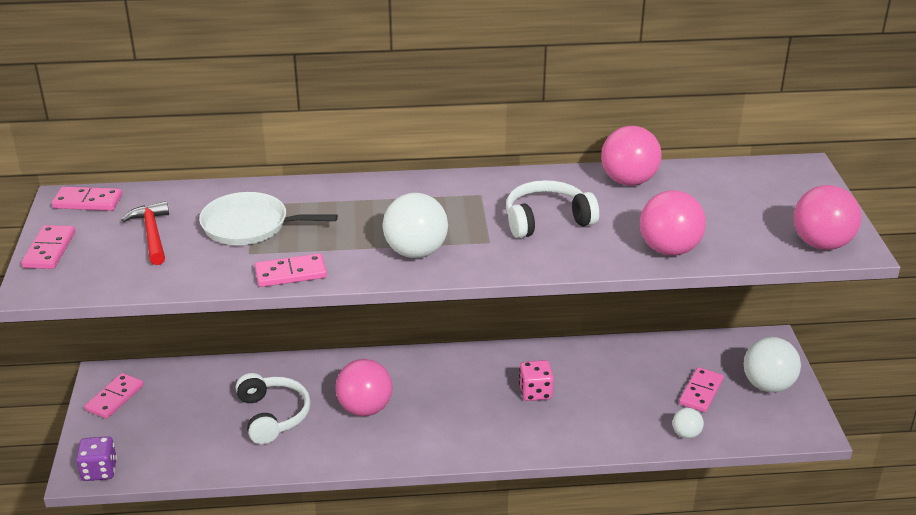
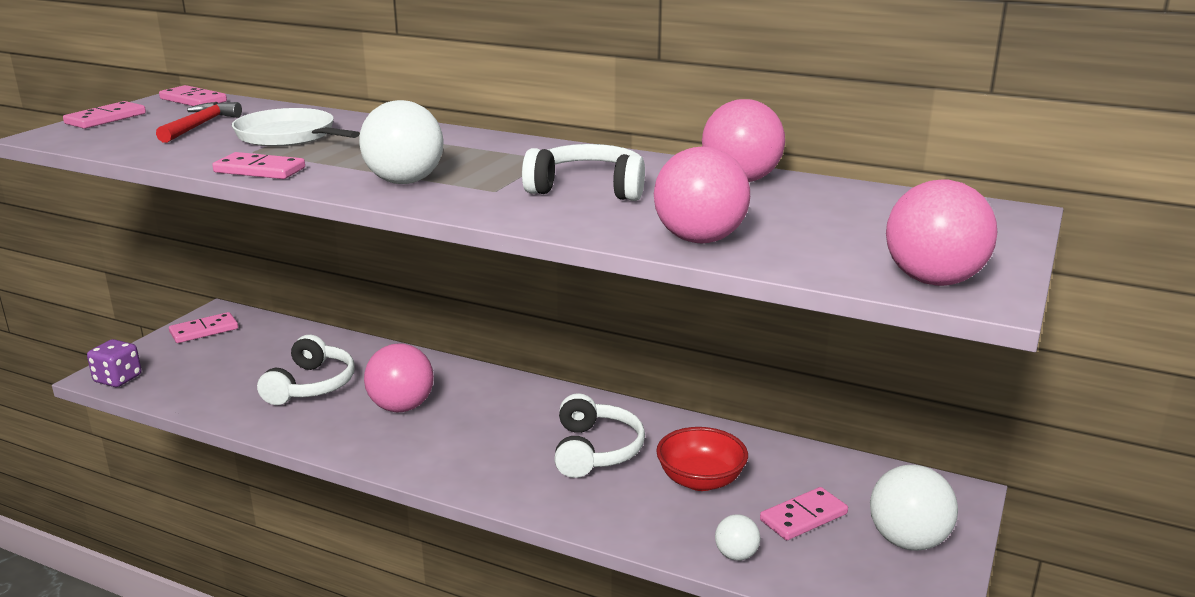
camera: 30 degrees right, 10 degrees down
(535, 392) = (595, 450): pink dice -> white headphones
(621, 389) = (700, 480): none -> red bowl

